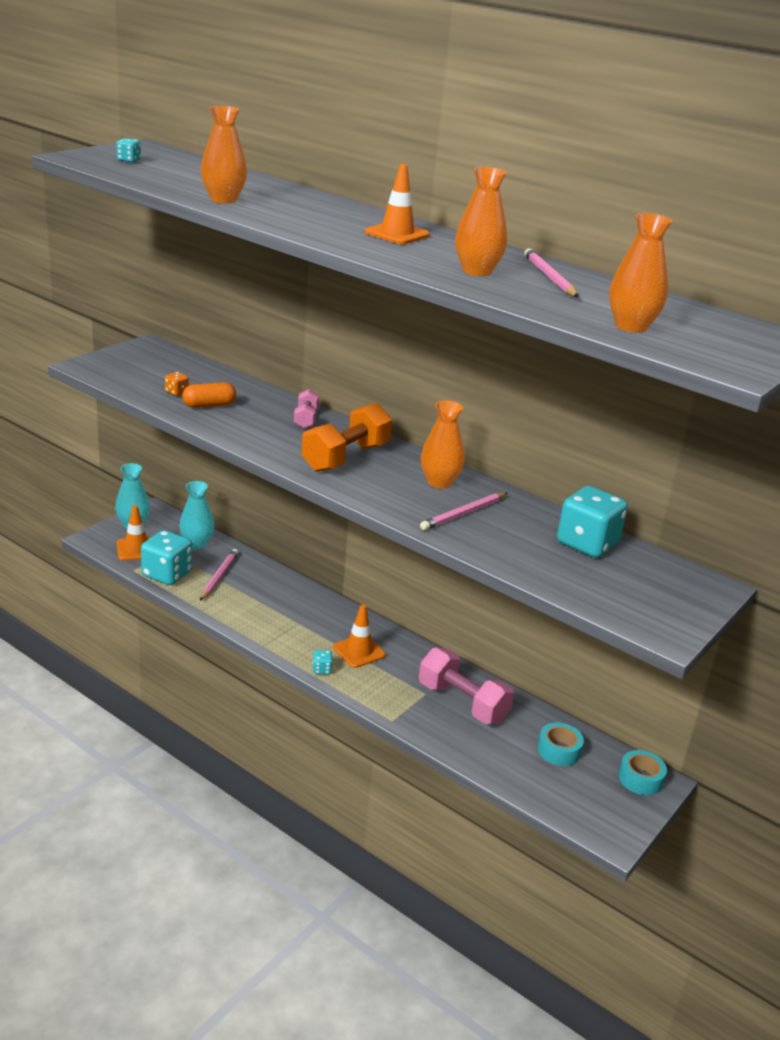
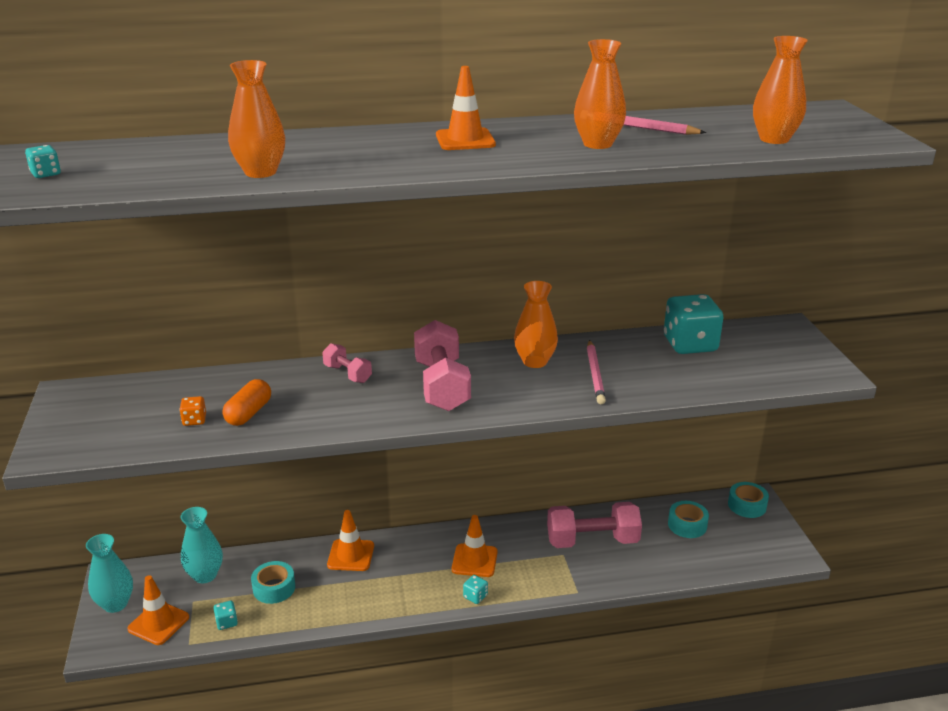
camera: 45 degrees left, 0 degrees up
(167, 574) = (226, 622): turquoise dice -> turquoise dice, size x0.43
(219, 576) = (274, 588): pink pencil -> turquoise tape
(290, 592) = (351, 555): none -> orange traffic cone
(346, 457) = (441, 385): orange dumbbell -> pink dumbbell

